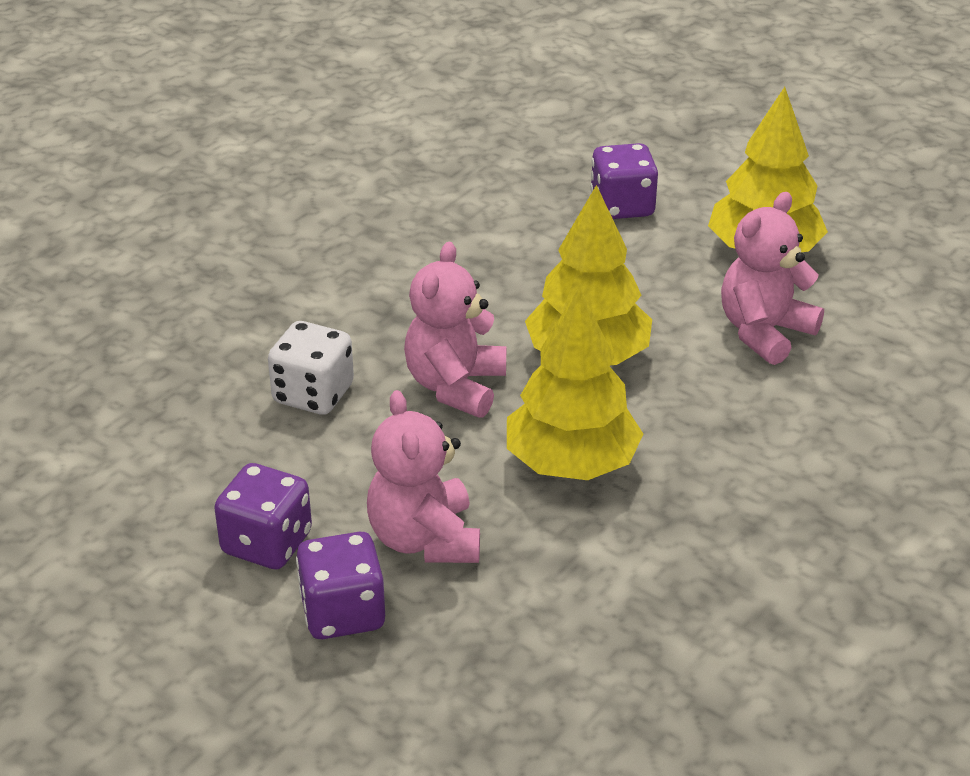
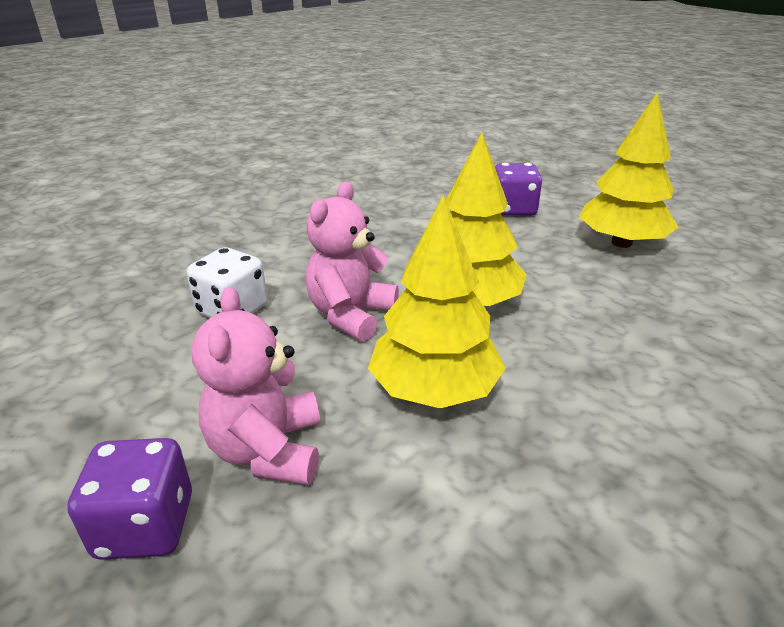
camera: 10 degrees right, 5 degrees down
(267, 543) = (117, 436): purple dice -> none
(764, 332) = (623, 297): pink teddy bear -> none

